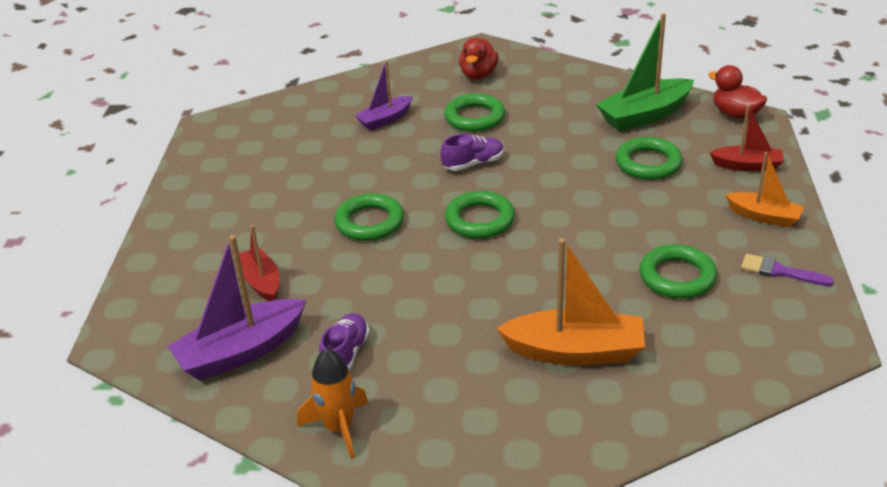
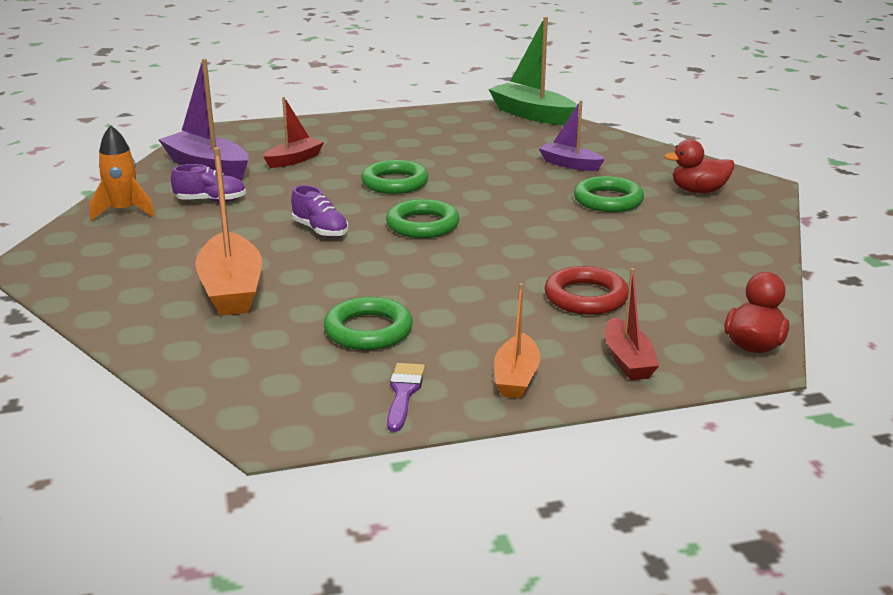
camera: 70 degrees right, 10 degrees down
(473, 164) = (519, 210): purple shoe -> purple shoe (320, 230)
(644, 115) = (694, 286): green boat -> green boat (532, 115)
(648, 163) = (586, 297): green ring -> red ring

